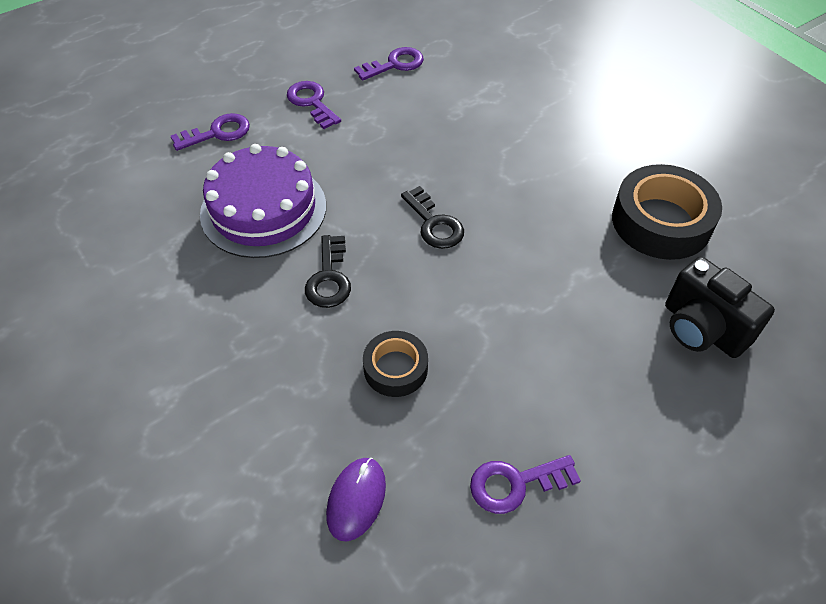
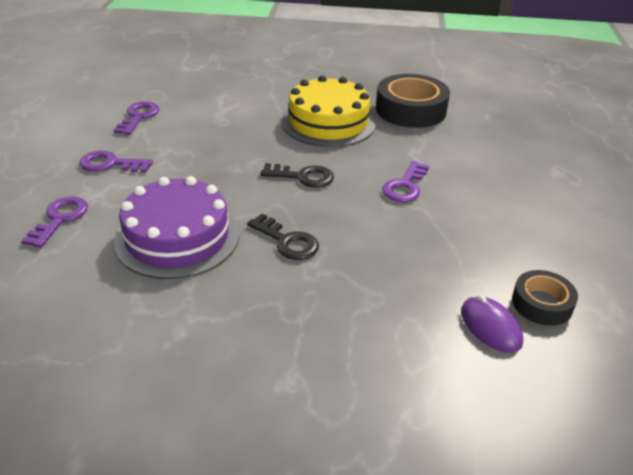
camera: 50 degrees left, 15 degrees down
(395, 368) = (402, 254): black tape -> black tape (542, 304)
(515, 483) = (539, 255): purple key -> purple key (405, 186)
(549, 178) = (328, 122): none -> yellow cake
(702, 329) = (498, 140): black camera -> none

